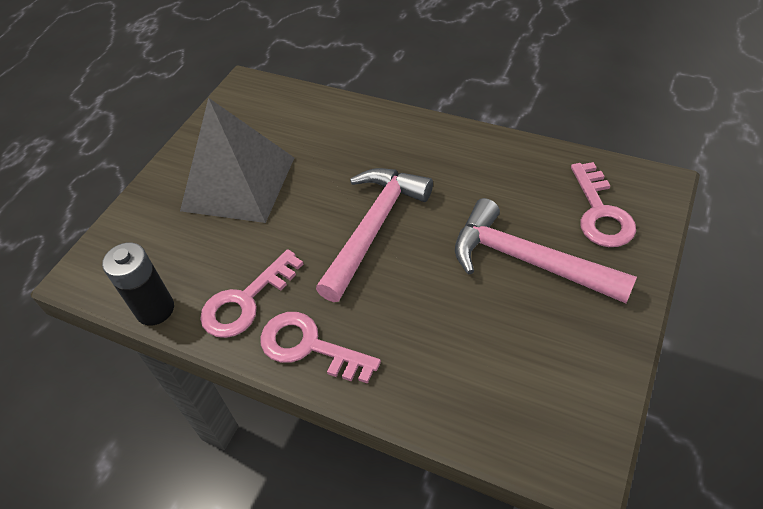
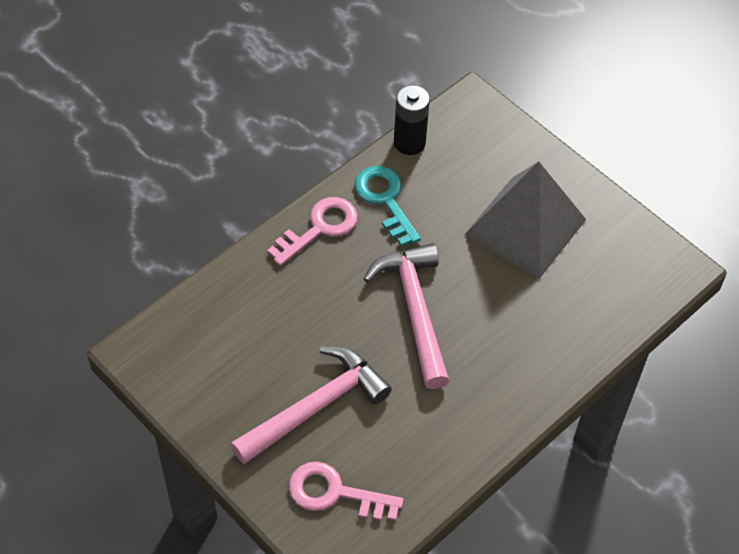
camera: 105 degrees right, 5 degrees up
(246, 301) = (385, 200): pink key -> turquoise key
(374, 228) = (415, 310): pink hammer -> pink hammer turned 150 degrees counterclockwise

